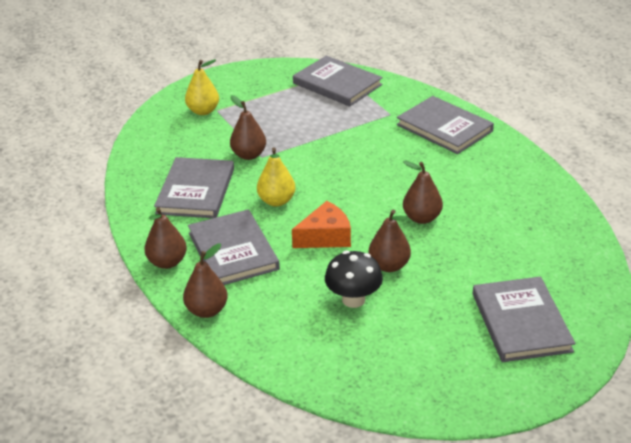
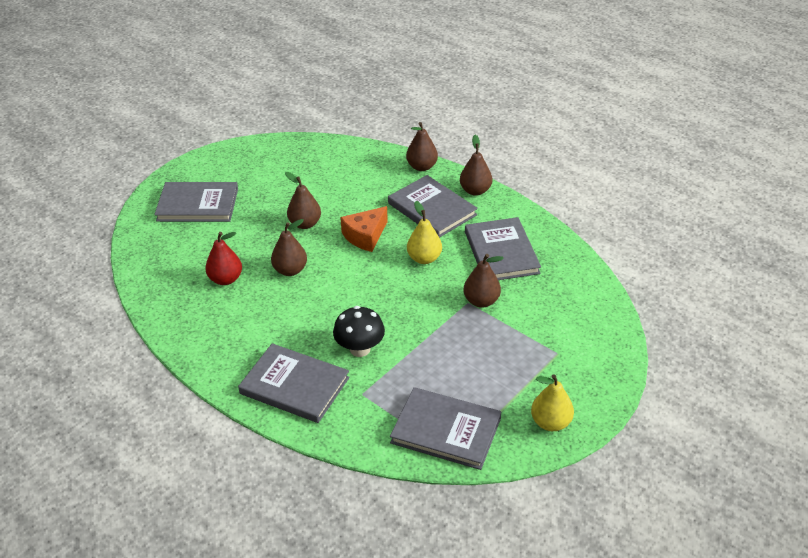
camera: 160 degrees right, 5 degrees up
(203, 111) = (570, 347): yellow pear -> yellow pear (550, 422)
(353, 299) = (322, 194): black mushroom -> black mushroom (360, 349)
(494, 223) = (226, 279): none -> red pear
(521, 322) = (198, 205): grey book -> grey book turned 60 degrees counterclockwise

